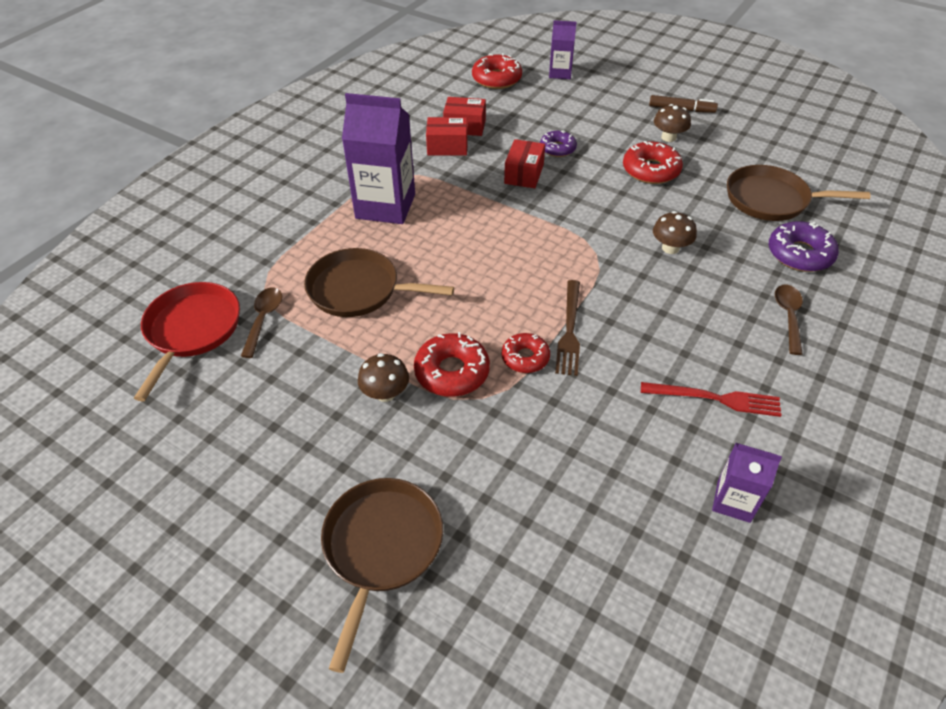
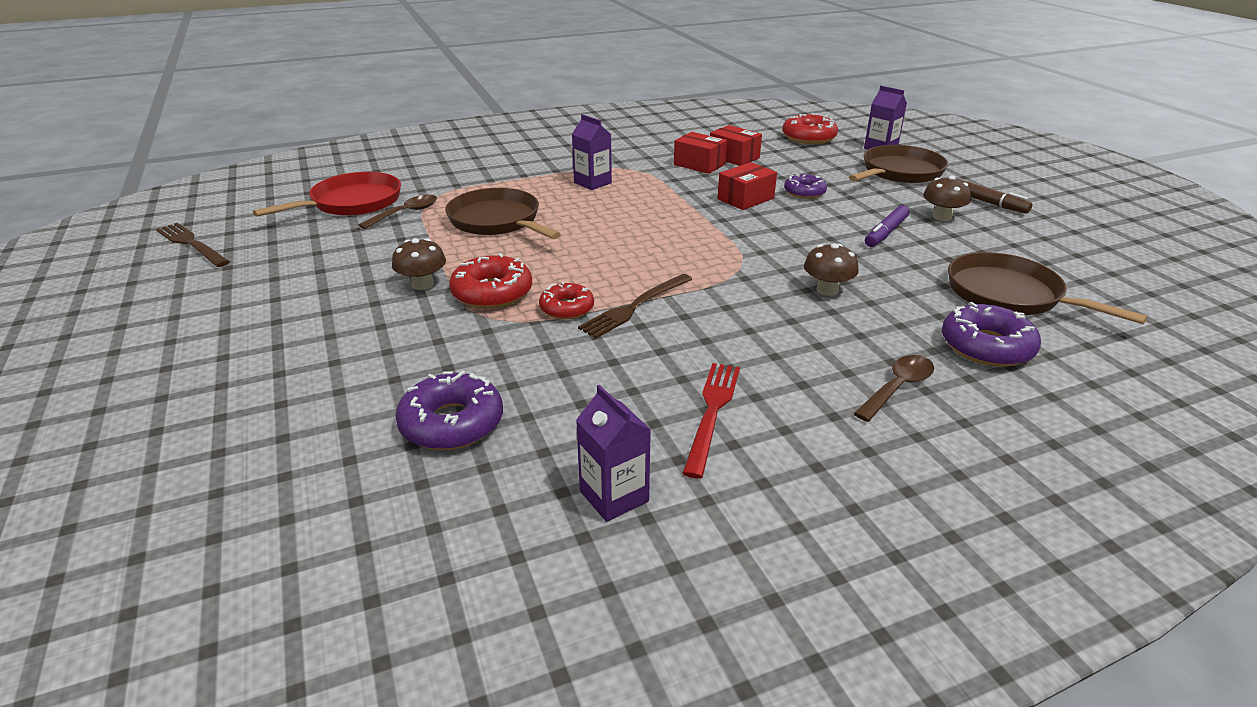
camera: 35 degrees right, 15 degrees down
(94, 464) = (191, 244): none -> brown fork
(381, 547) = (276, 369): brown pan -> brown pan (899, 172)
(385, 206) = (592, 183): purple carton -> purple carton, size x0.54
(574, 510) = (452, 423): none -> purple donut
(651, 170) = (886, 232): red donut -> purple marker
(715, 399) = (712, 412): red fork -> red fork turned 120 degrees counterclockwise

